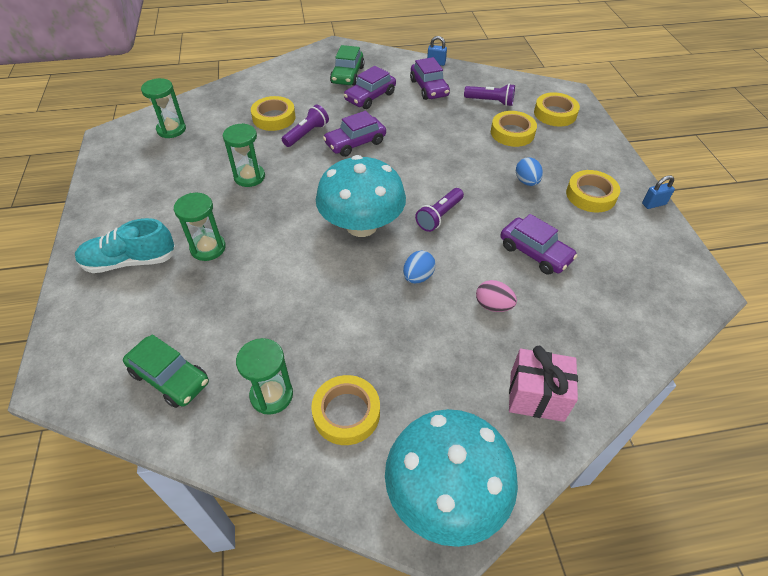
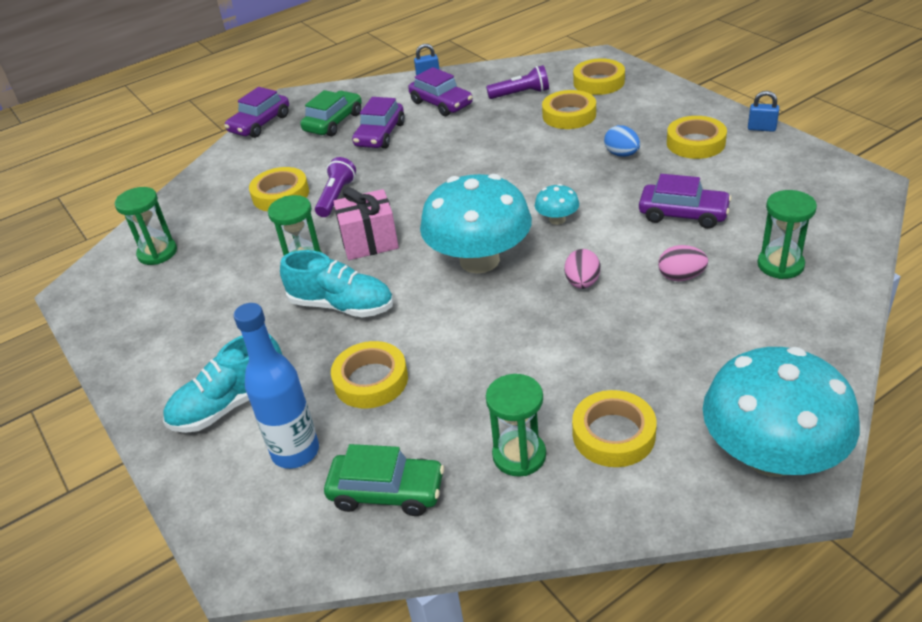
camera: 20 degrees left, 10 degrees down
(140, 317) = (295, 452): none -> blue bottle
(208, 248) = (317, 352): green hourglass -> green hourglass (780, 265)
(223, 286) = (371, 380): none -> yellow tape
(248, 219) = (341, 305): none -> turquoise shoe
(347, 75) = (333, 122): green car -> green car turned 135 degrees counterclockwise
(355, 143) = (402, 185): purple car -> purple car (260, 124)
(418, 277) = (582, 283): blue egg -> pink egg
(439, 216) = (557, 219): purple flashlight -> turquoise mushroom
(536, 396) = (787, 335): pink gift -> pink gift (369, 242)
(653, 204) = (761, 128): blue padlock -> blue padlock turned 60 degrees clockwise

